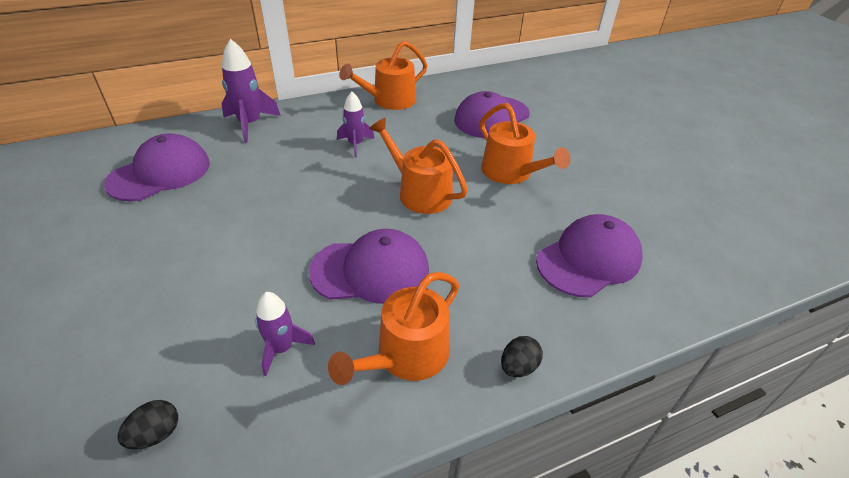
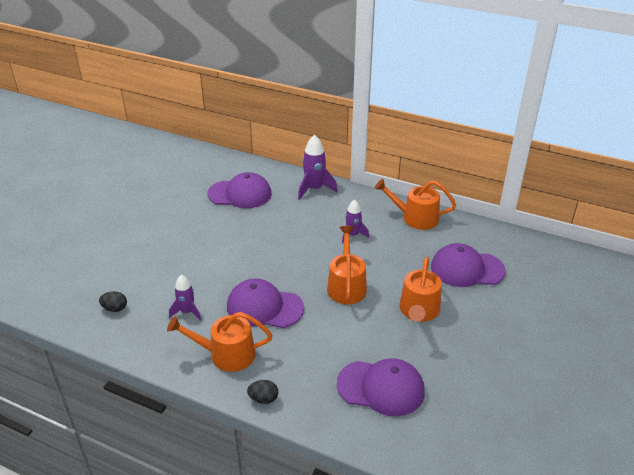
camera: 50 degrees right, 5 degrees down
(370, 270) = (264, 307): purple cap -> purple cap turned 150 degrees clockwise

